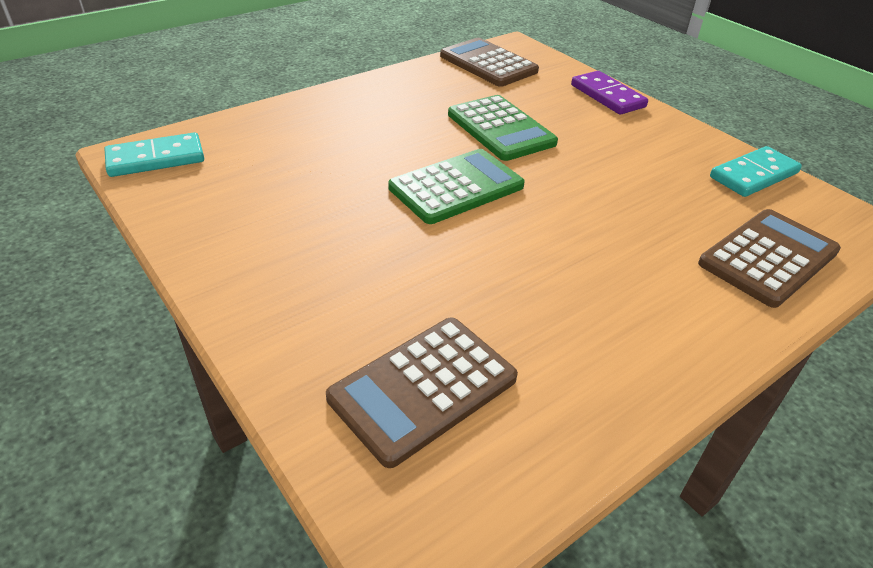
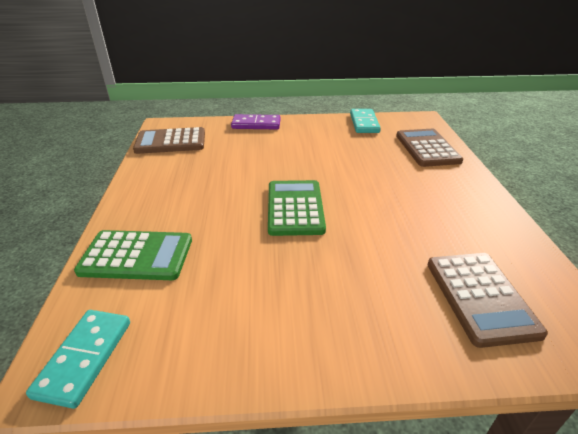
camera: 55 degrees left, 5 degrees down
(500, 129) = (249, 168): green calculator -> green calculator (136, 256)

